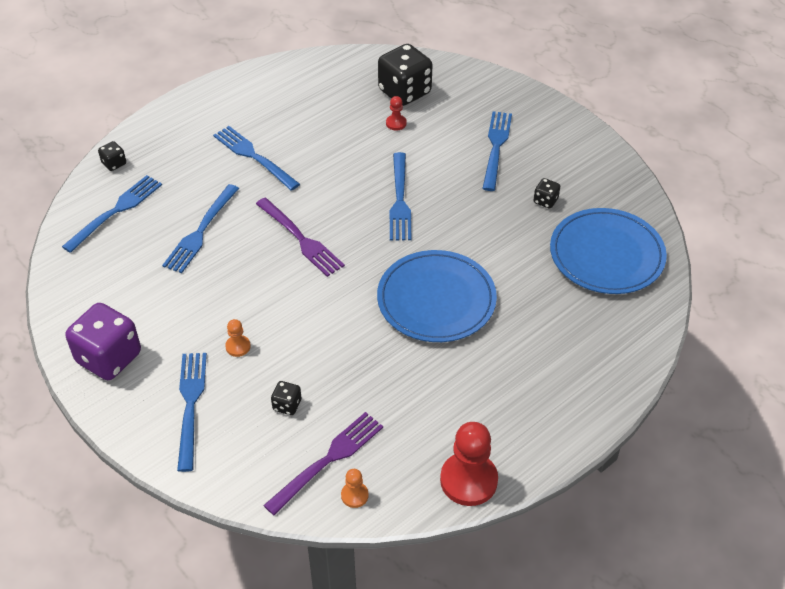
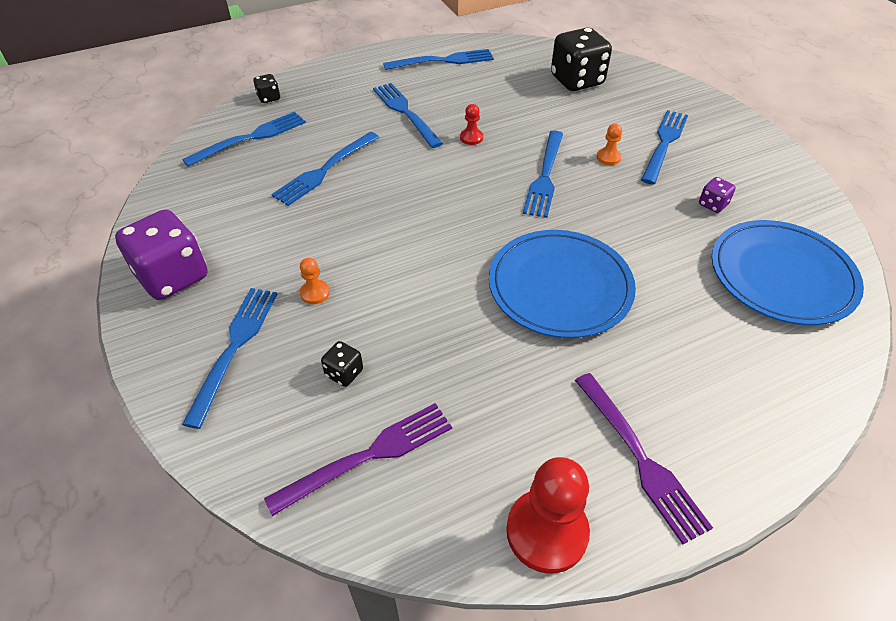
camera: 15 degrees right, 0 degrees up
(271, 90) = (443, 61): none -> blue fork
(301, 239) = (426, 195): purple fork -> purple fork (641, 459)
(354, 495) = (386, 514): orange pawn -> orange pawn (608, 157)
(396, 123) = (560, 106): red pawn -> red pawn (471, 138)
(545, 201) = (712, 204): black dice -> purple dice

